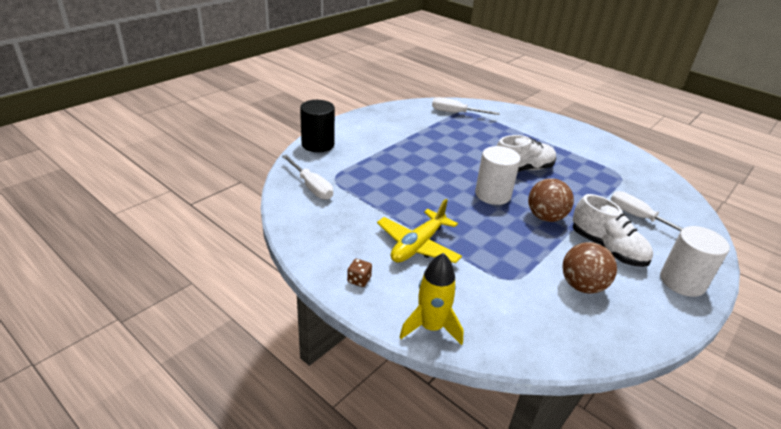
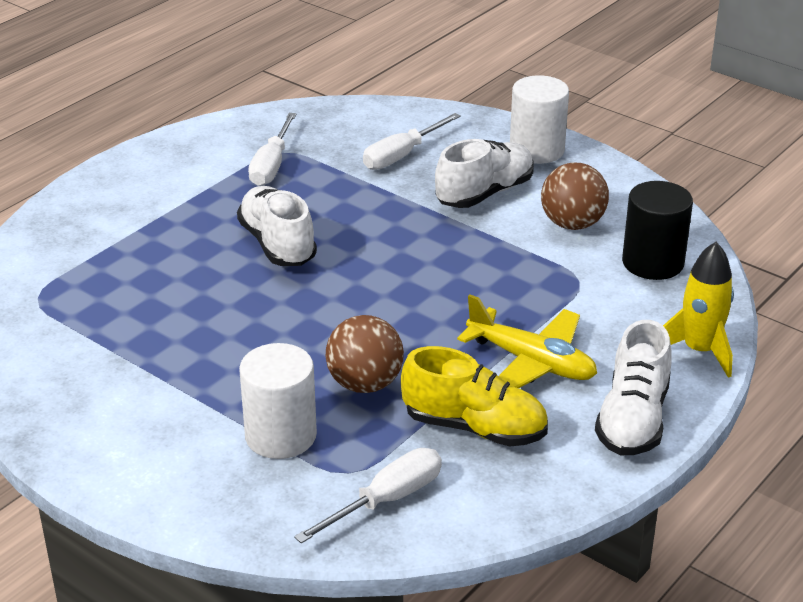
camera: 90 degrees left, 0 degrees up
(318, 144) = (209, 510): black cylinder -> black cylinder (652, 263)
(359, 280) = (633, 419): brown dice -> white shoe
(360, 218) = (475, 427): none -> yellow shoe
(456, 113) = (46, 310): white screwdriver -> white screwdriver (272, 165)
(492, 194) = (367, 281): white cylinder -> white cylinder (280, 435)
(545, 217) = (421, 236): brown ball -> brown ball (365, 384)

